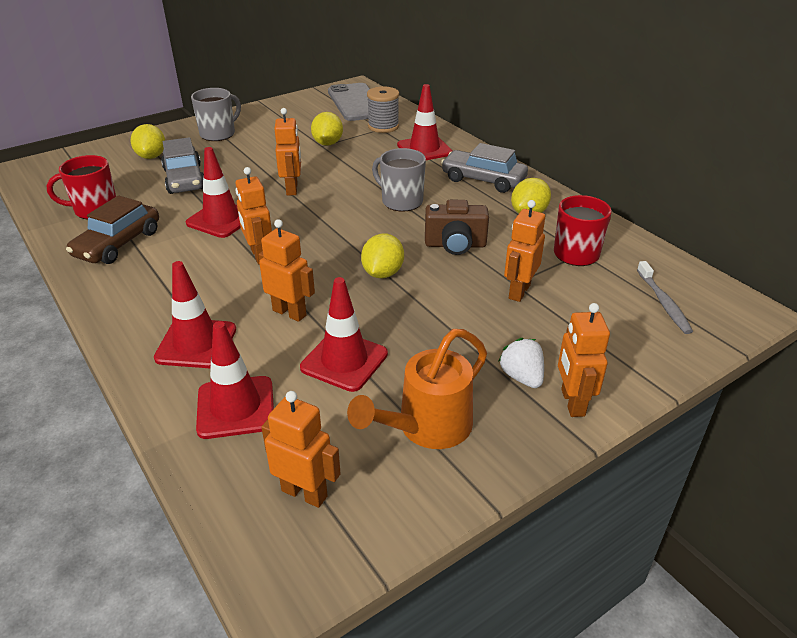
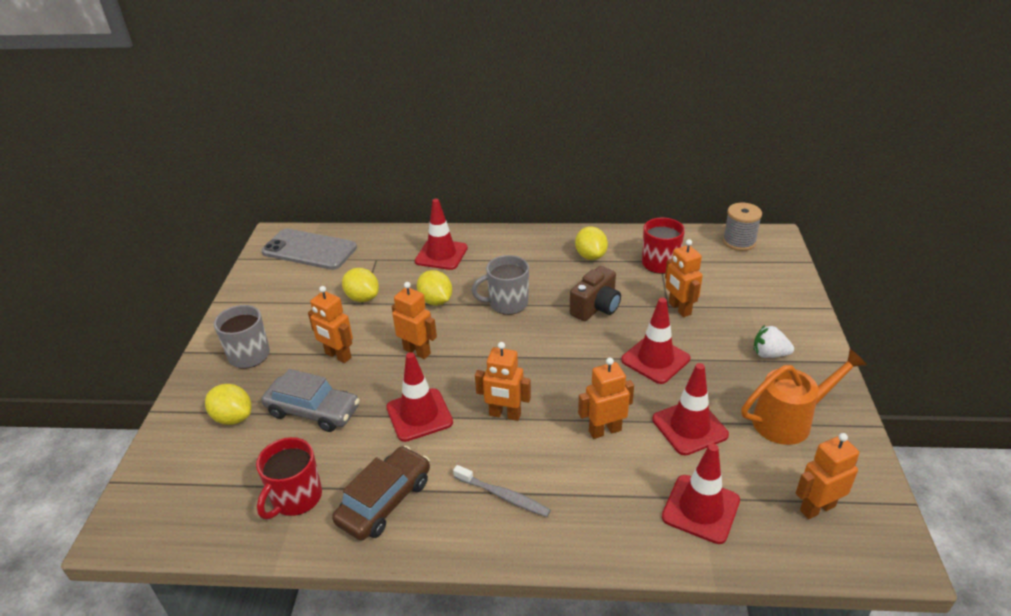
camera: 50 degrees left, 0 degrees up
(118, 244) = (385, 501): brown car -> brown car turned 120 degrees counterclockwise
(196, 343) = (600, 502): red traffic cone -> red traffic cone (655, 359)
(382, 273) = (598, 359): yellow lemon -> yellow lemon (436, 301)
(383, 126) = (374, 256): grey spool -> grey spool (739, 242)
(426, 428) = (789, 420): orange watering can -> orange watering can turned 105 degrees counterclockwise
(483, 180) = (522, 251): grey car -> none
(572, 402) = (808, 347): orange robot -> orange robot (338, 356)
(663, 303) = (742, 261): grey toothbrush -> grey toothbrush (503, 496)

